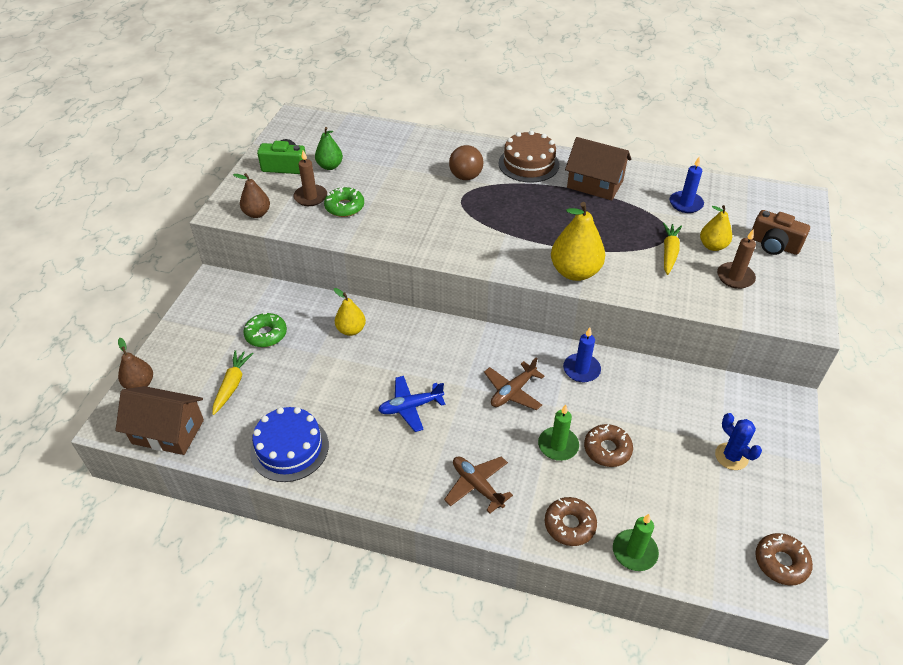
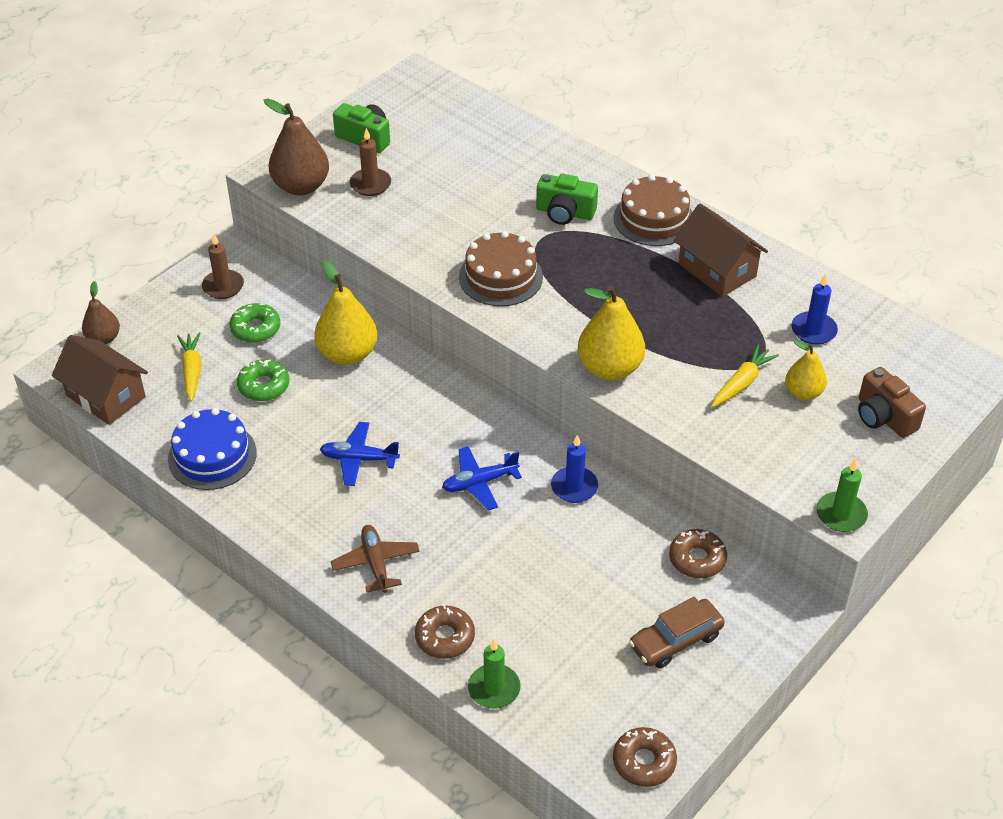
camera: 25 degrees right, 0 degrees up
(232, 385) = (192, 371): yellow carrot -> yellow carrot turned 45 degrees counterclockwise
(257, 213) = (301, 186): brown pear -> brown pear, size x1.67
(330, 166) = (415, 152): green pear -> none
(344, 207) = (400, 208): green donut -> green donut (264, 386)
(351, 330) = (348, 354): yellow pear -> yellow pear, size x1.67
(452, 233) = (500, 277): none -> brown cake
(466, 177) = (565, 212): brown ball -> green camera
(513, 392) = (479, 483): brown plane -> blue plane
(558, 445) = (489, 556): green candle -> green candle (841, 514)
(607, 449) = (540, 580): brown donut -> brown donut (697, 559)
(731, 456) = (675, 640): blue cactus -> brown car
(735, 277) = (799, 438): brown candle -> brown candle (223, 286)

